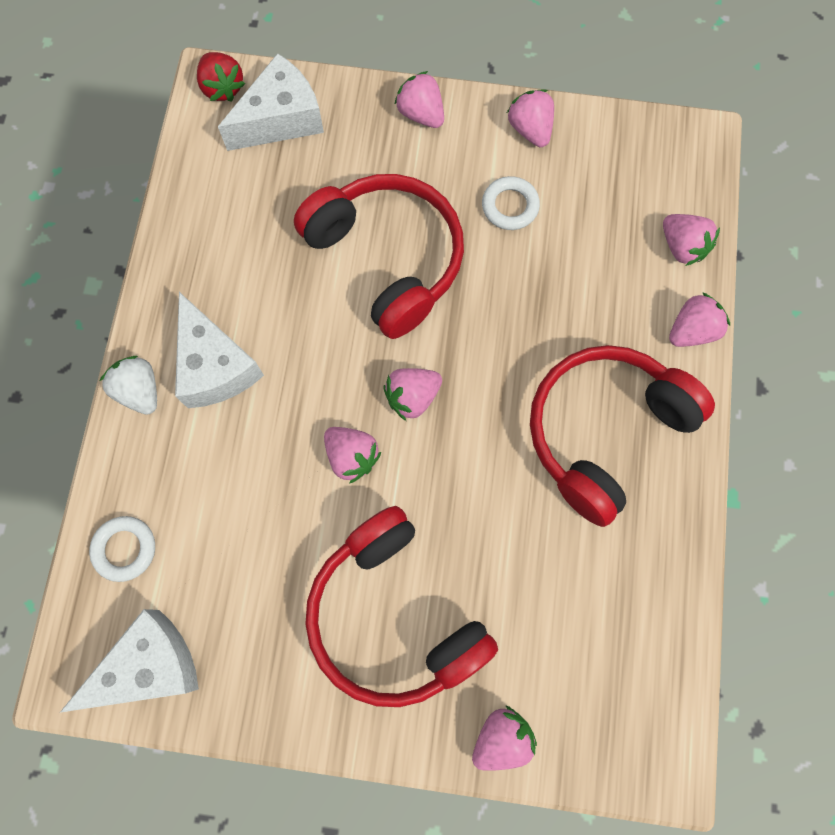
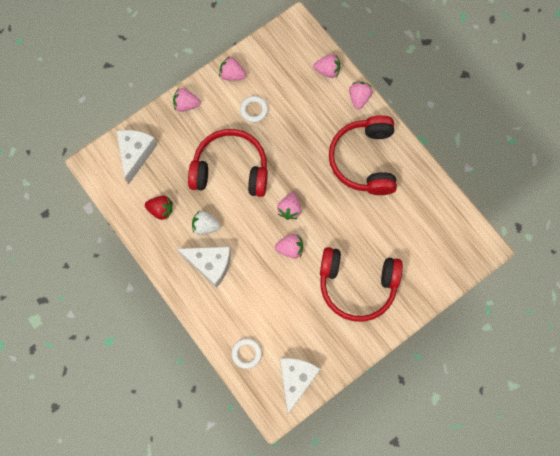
camera: 45 degrees left, 0 degrees up
(140, 391) = (193, 298): white strawberry -> white strawberry (205, 226)
(222, 88) = (99, 162): red strawberry -> red strawberry (161, 210)
(501, 738) = (428, 288): pink strawberry -> none

